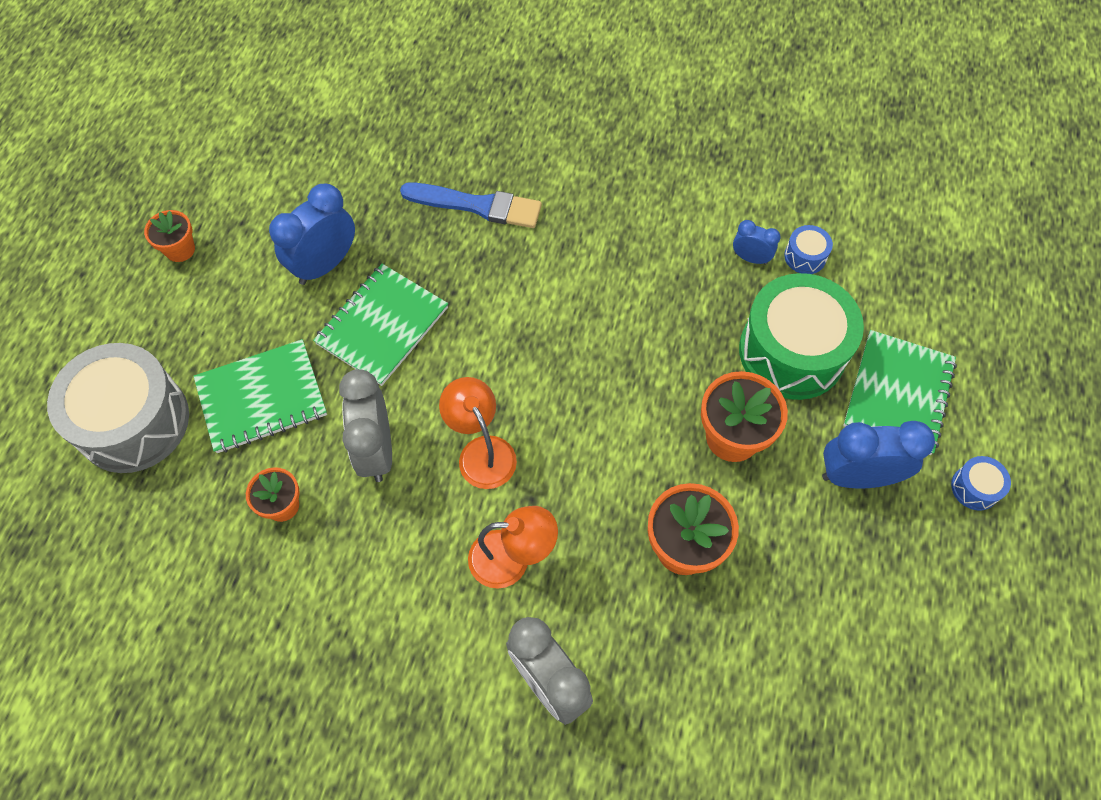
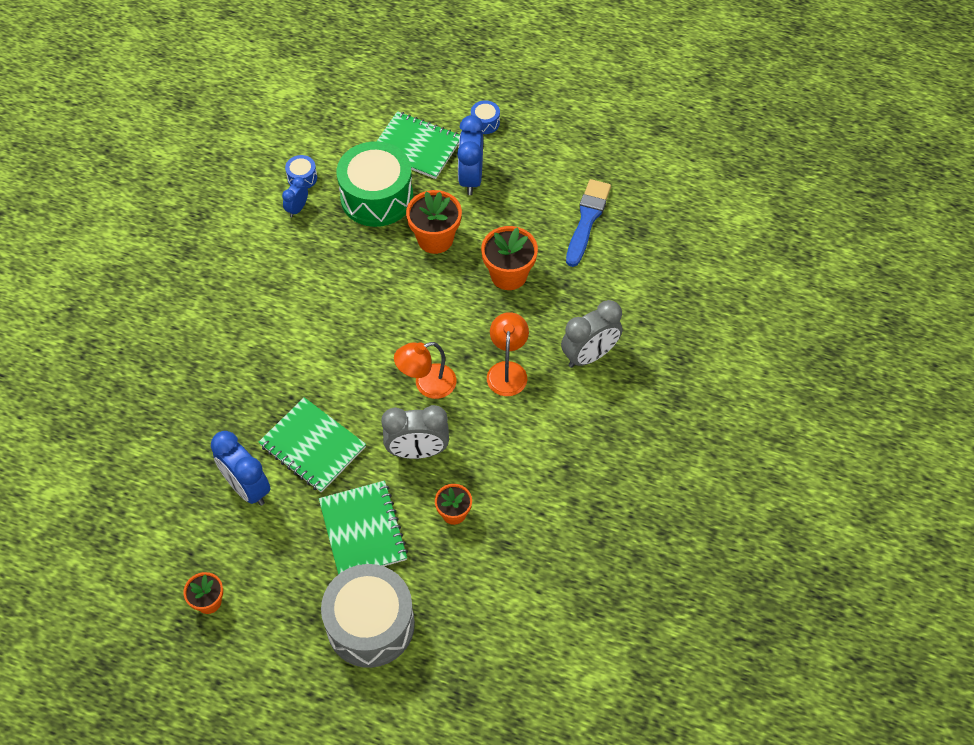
camera: 85 degrees left, 5 degrees down
(477, 205) = (212, 377): blue brush -> blue brush (587, 220)

